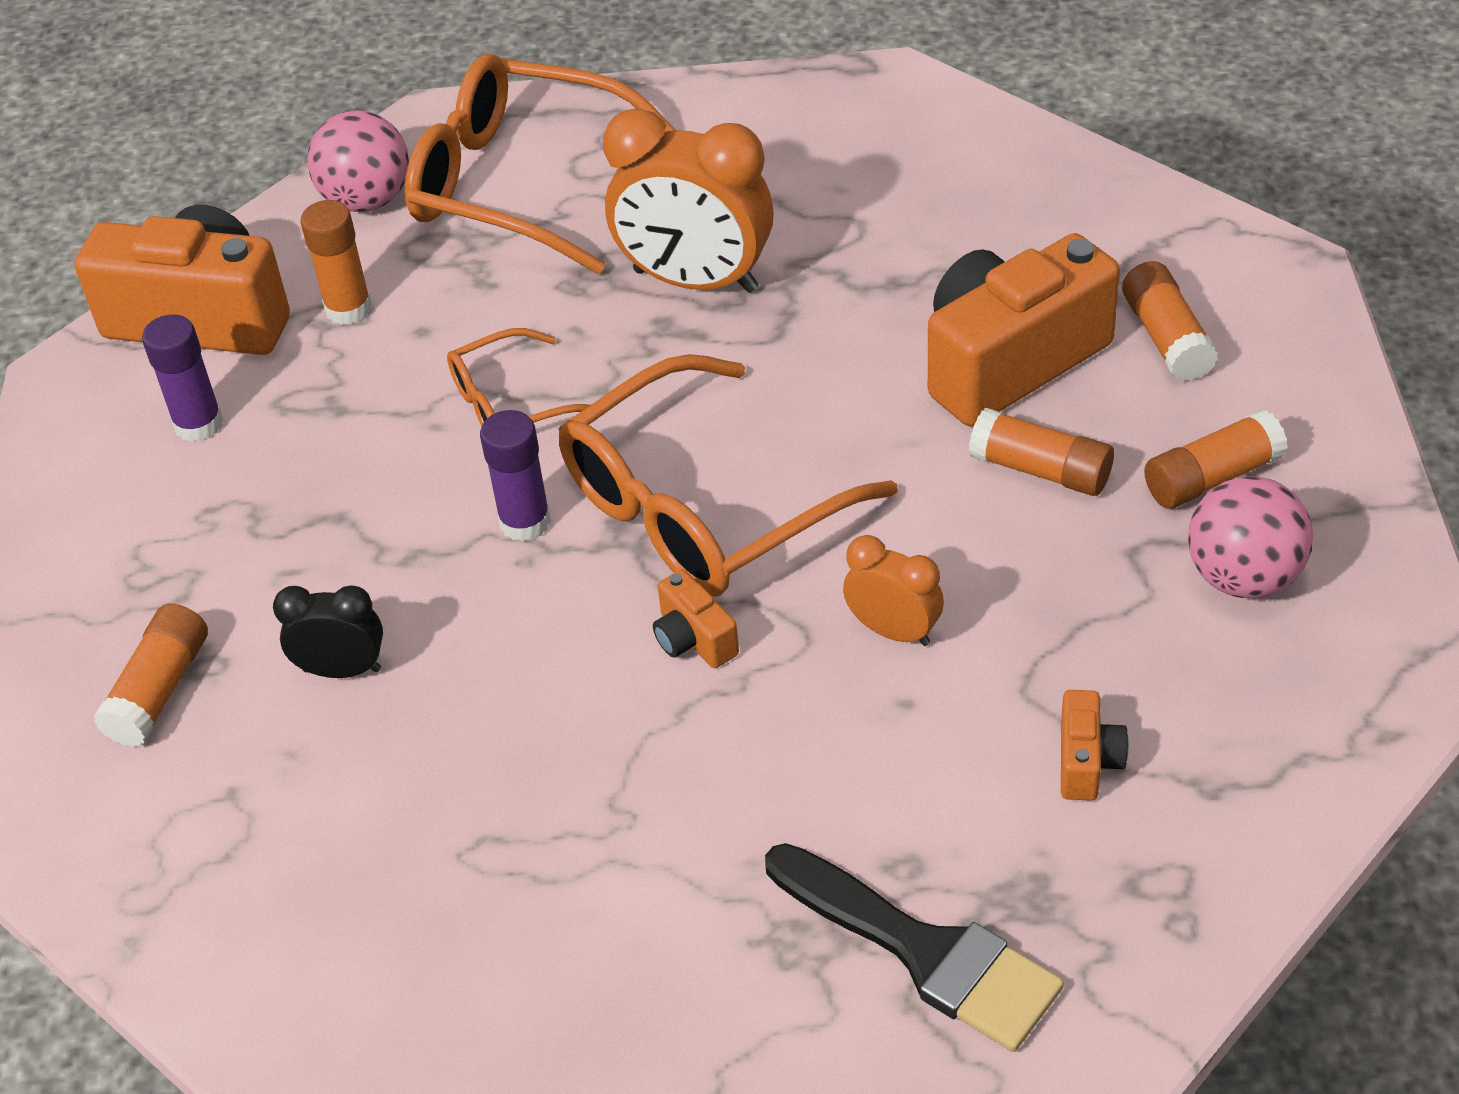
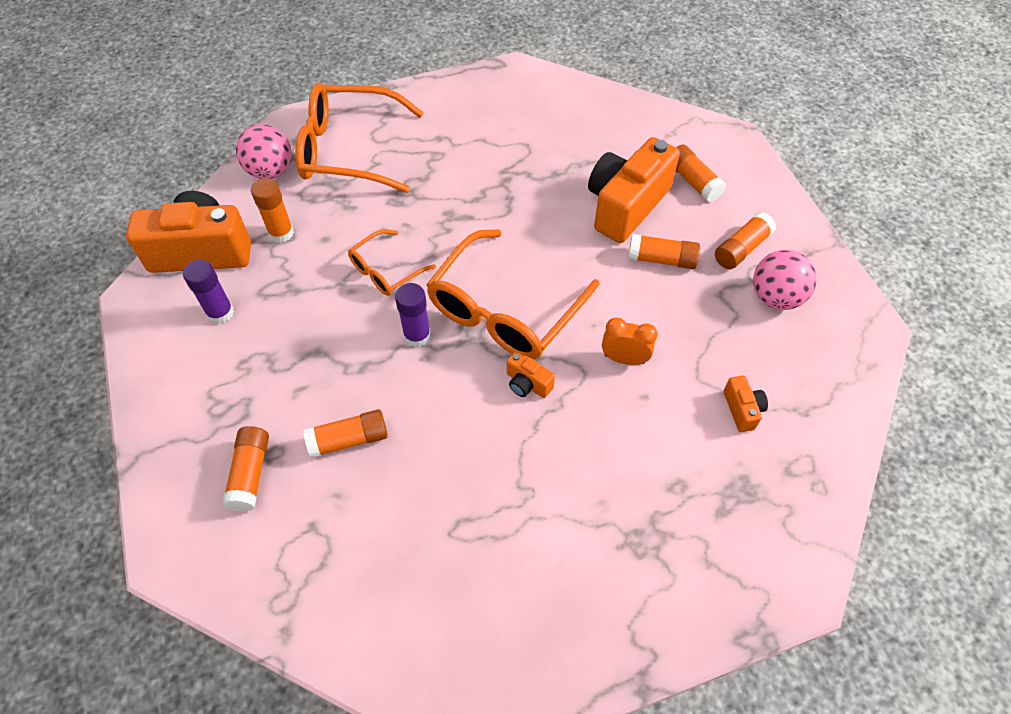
camera: 20 degrees left, 10 degrees up
(342, 669) = (349, 440): black clock -> orange glue stick
(695, 281) = (457, 188): orange clock -> none
(924, 952) = (705, 532): black brush -> none

